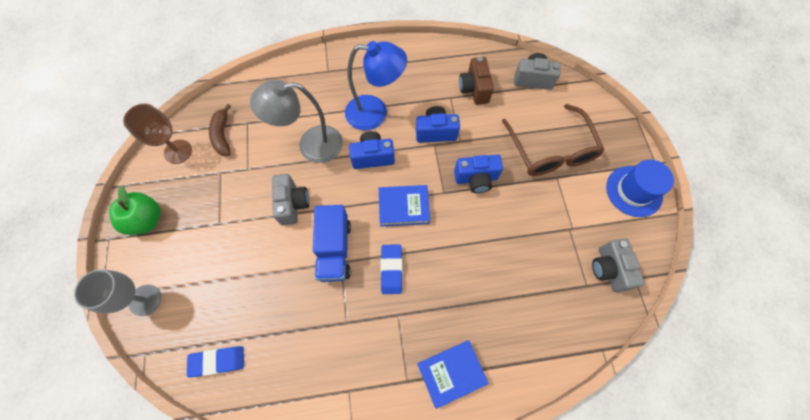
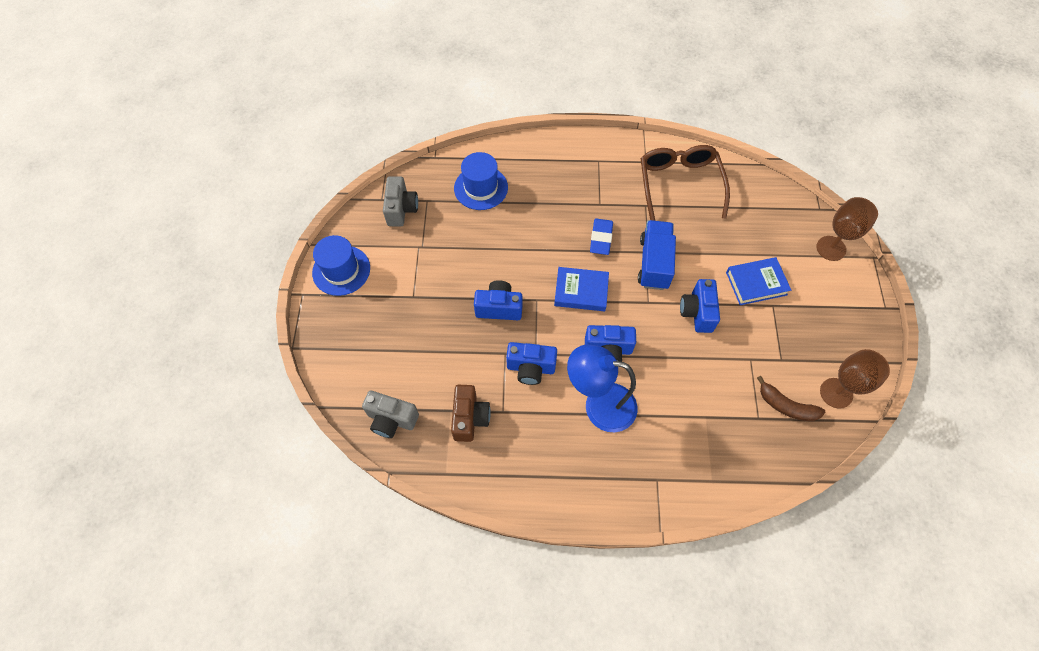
camera: 170 degrees left, 5 degrees down
(145, 300) = (831, 248): grey goblet -> brown goblet
(147, 220) = (850, 320): green apple -> none
(218, 361) = (755, 195): blue eraser -> none
(223, 135) = (786, 406): brown banana -> brown banana turned 120 degrees clockwise
(292, 204) = (697, 312): grey camera -> blue camera
(311, 145) = (678, 375): grey lamp -> none
(451, 373) = (562, 160): blue book -> blue book (756, 283)
(534, 313) = (481, 188): none -> blue hat
(551, 151) = (407, 324): brown glasses -> brown glasses (679, 184)

